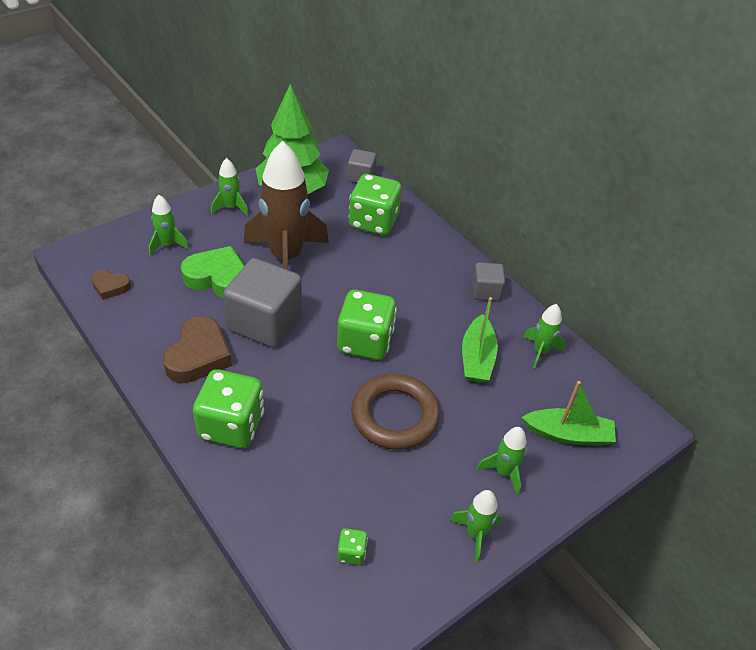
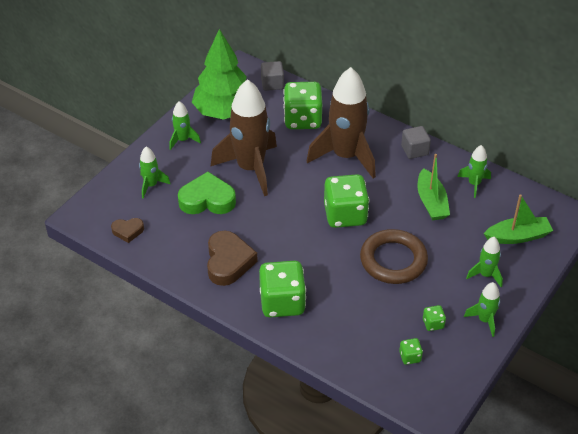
camera: 15 degrees left, 0 degrees up
(265, 322) = (263, 222): grey cube -> none
(401, 275) = (346, 156): none -> brown rocket
(404, 516) = (433, 324): none -> green dice

